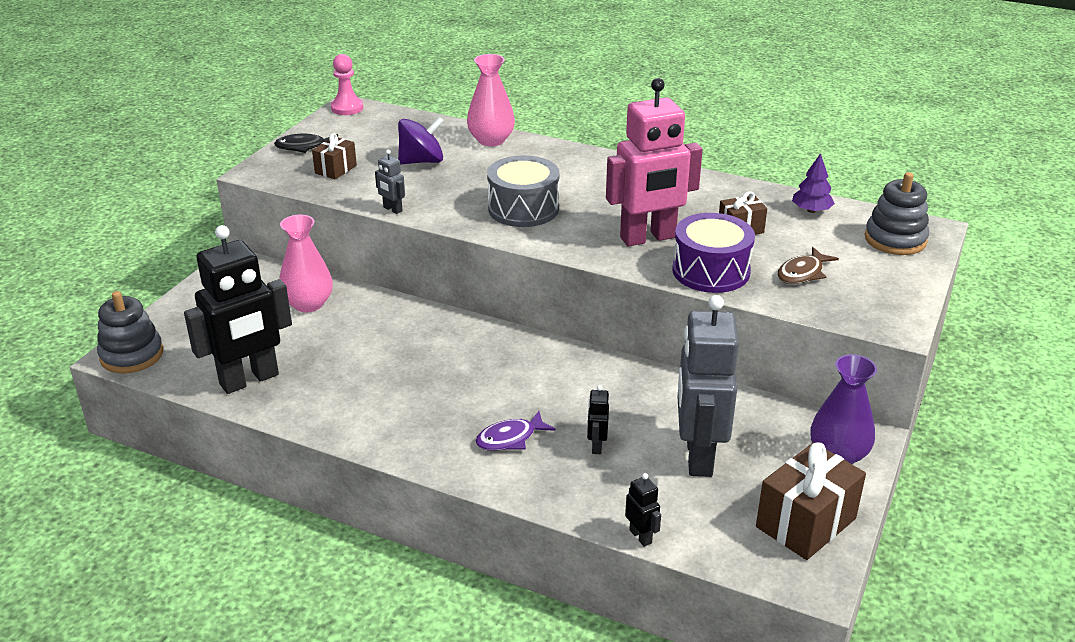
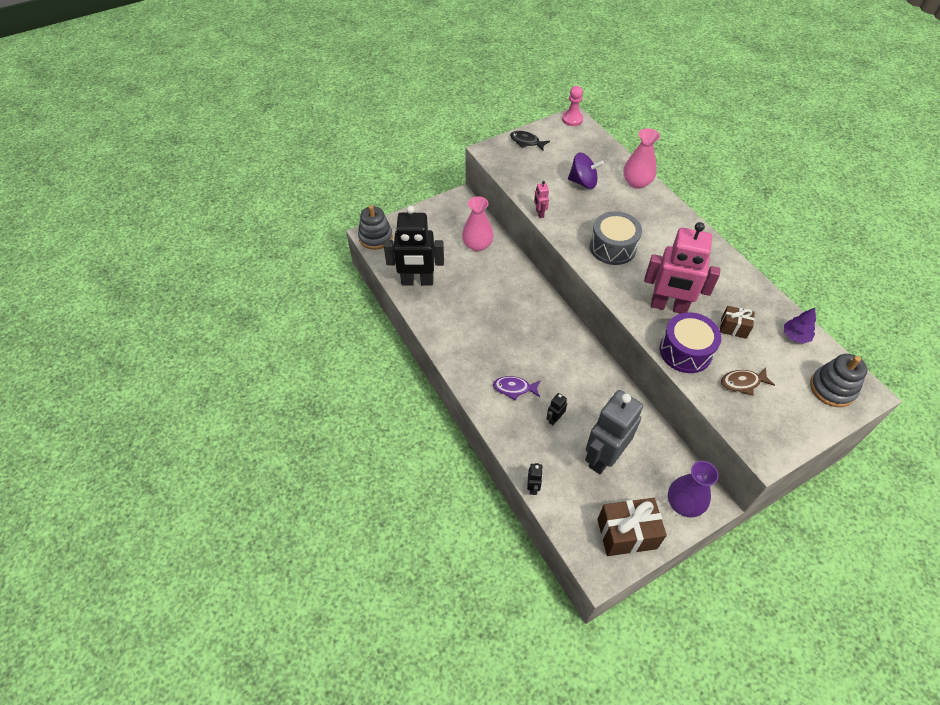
camera: 35 degrees right, 20 degrees up
(335, 169) = (531, 167): brown gift -> none
(392, 209) = (539, 213): grey robot -> pink robot

